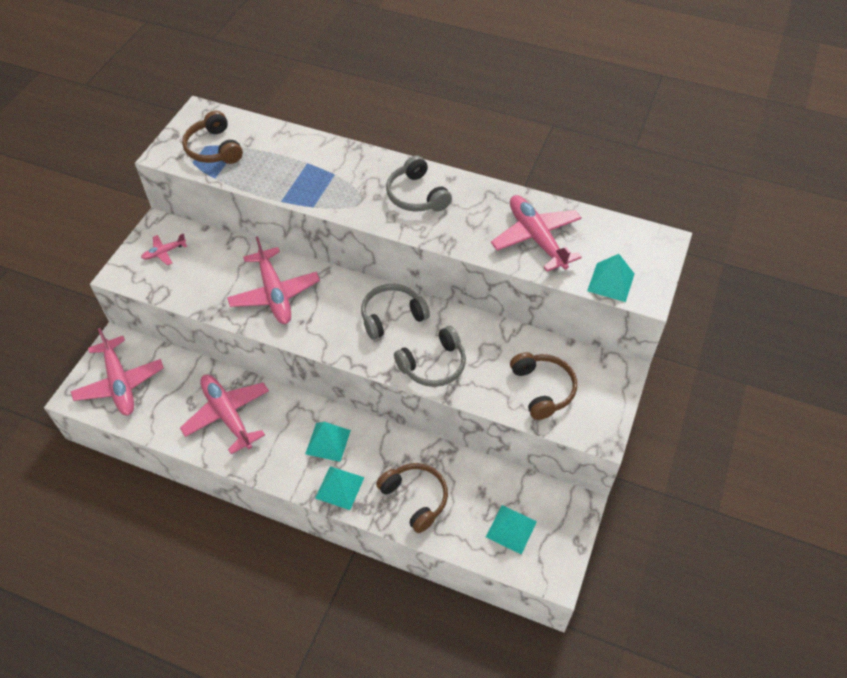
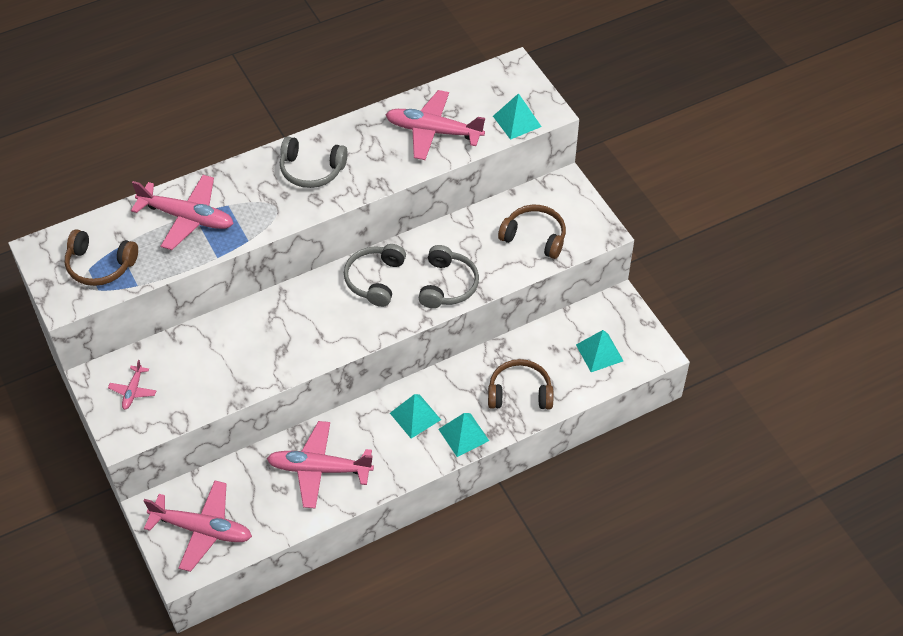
camera: 50 degrees left, 0 degrees up
(274, 294) = (268, 340): pink plane -> pink plane (187, 217)

